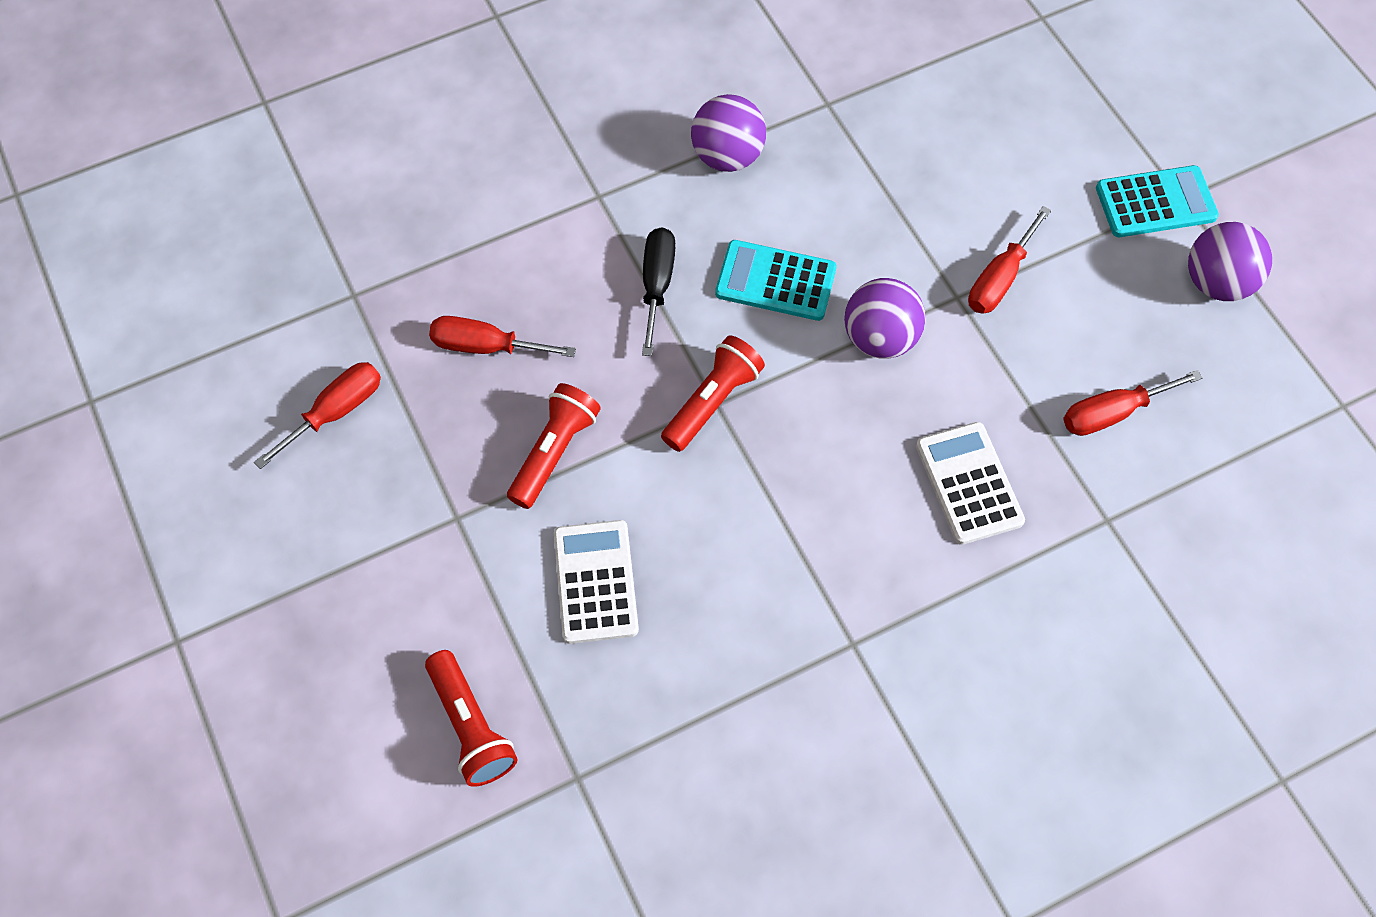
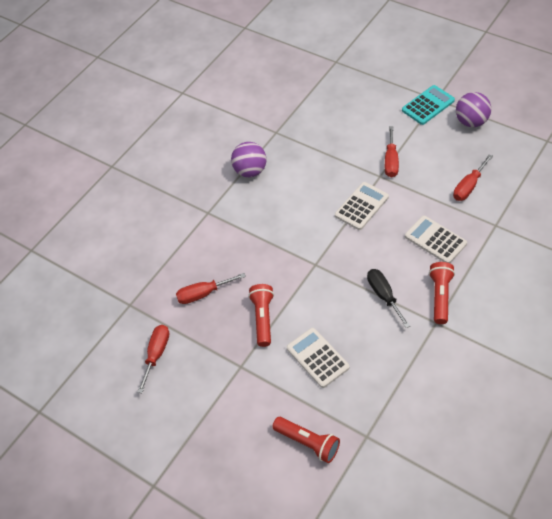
camera: 25 degrees left, 10 degrees down
(657, 285) = (257, 233): black screwdriver -> black screwdriver (384, 296)
(712, 401) = (313, 264): red flashlight -> red flashlight (440, 296)
(775, 281) = (305, 207): turquoise calculator -> none
(880, 338) = (361, 206): purple ball -> white calculator

